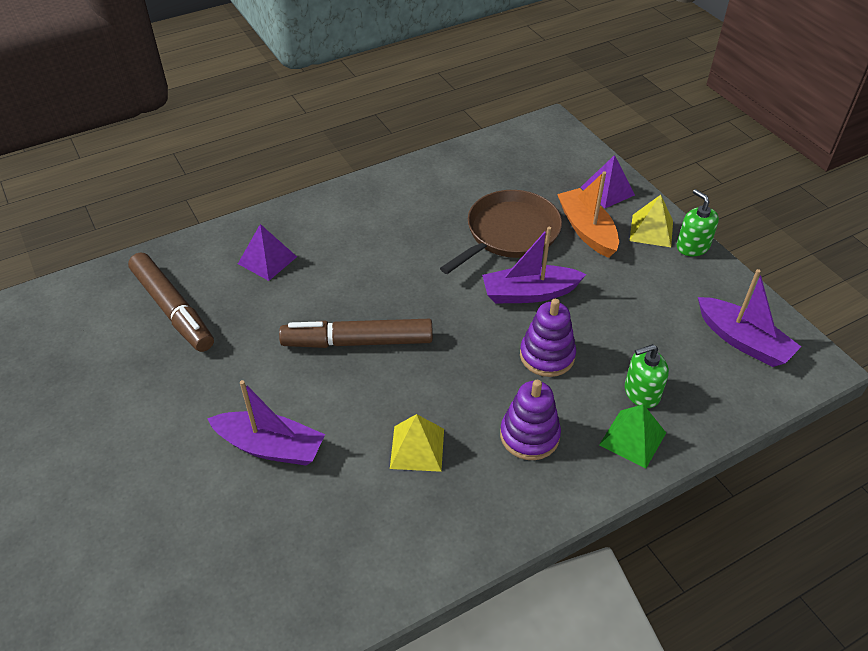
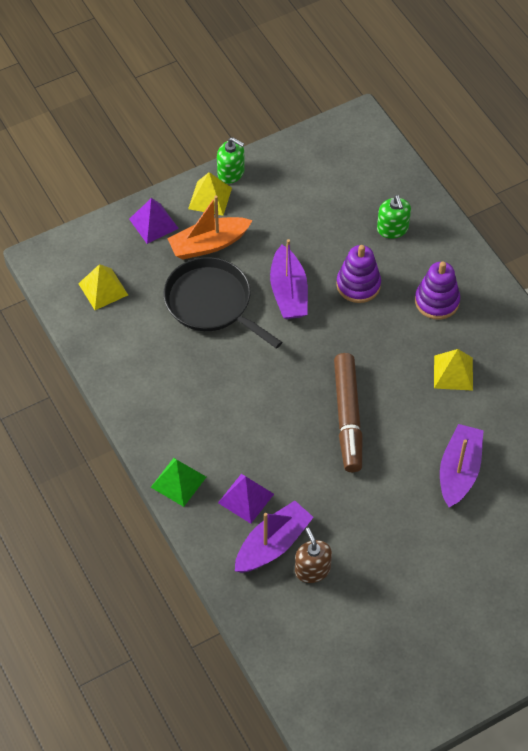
camera: 90 degrees left, 10 degrees up
(172, 309) = (312, 569): brown marker -> brown soap dispenser
(509, 233) = (211, 303): brown pan -> black pan
(519, 160) = (103, 289): none -> yellow pyramid
(632, 438) = (435, 239): green pyramid -> green pyramid (178, 482)
(692, 246) = (231, 172): green soap dispenser -> green soap dispenser turned 120 degrees counterclockwise
(743, 341) = (338, 159): purple boat -> purple boat (273, 544)

